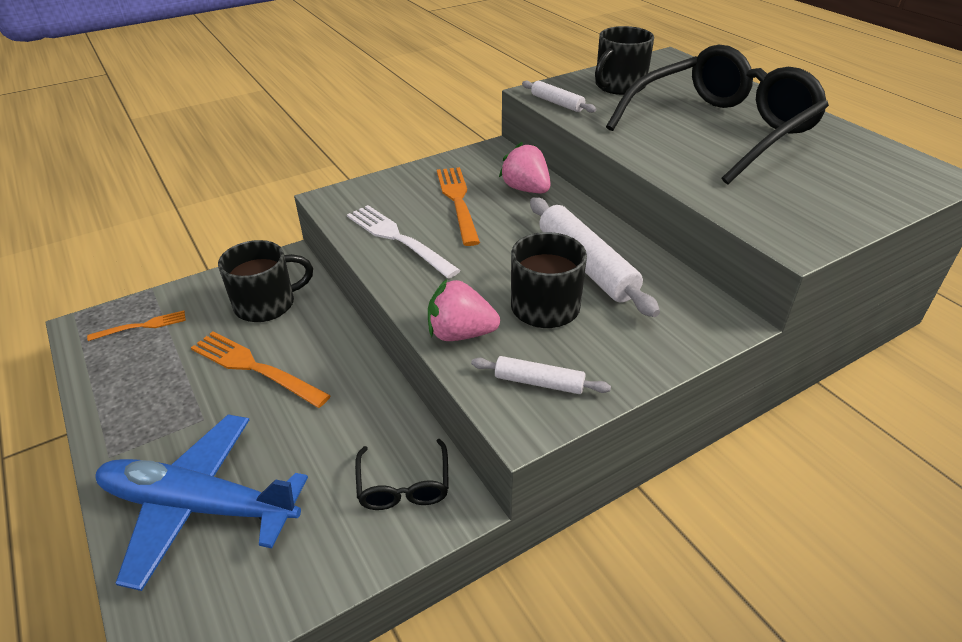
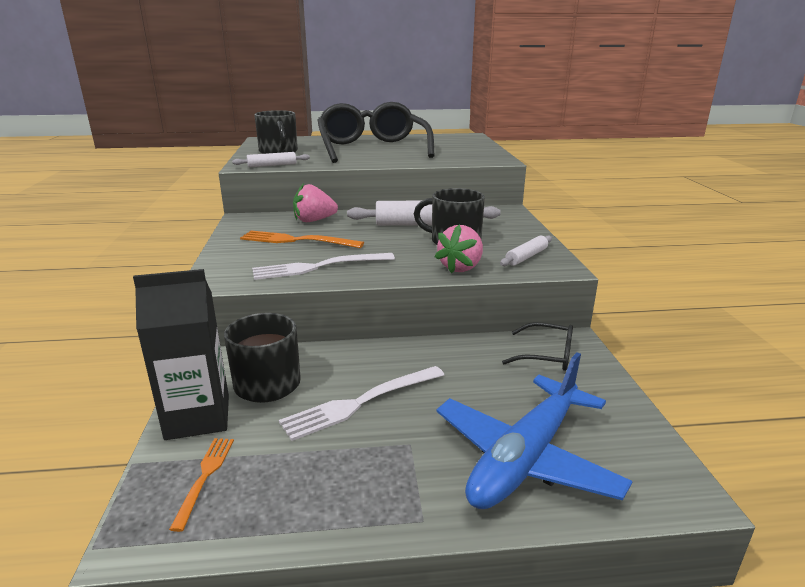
camera: 65 degrees left, 15 degrees down
(209, 291) = (198, 417): none -> black carton
(254, 368) = (360, 403): orange fork -> white fork

